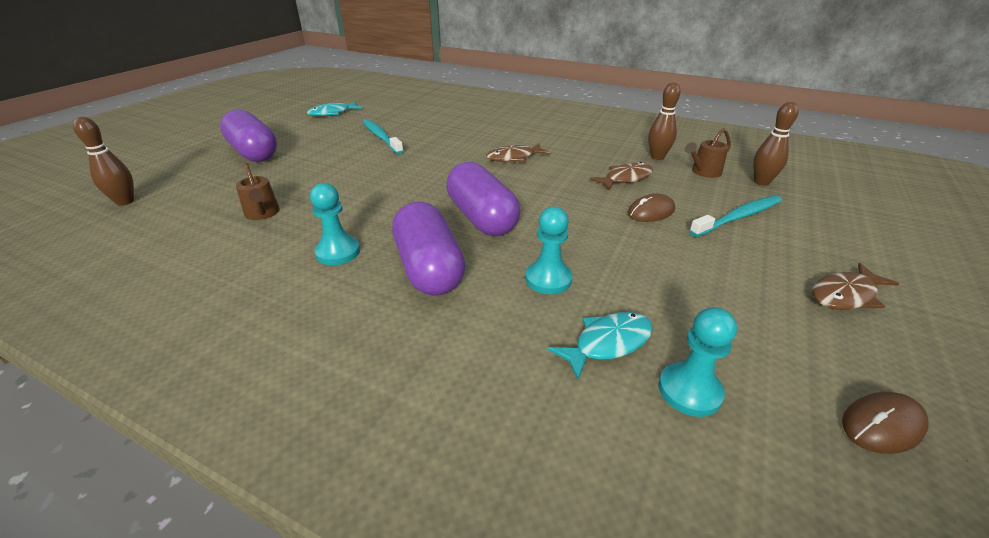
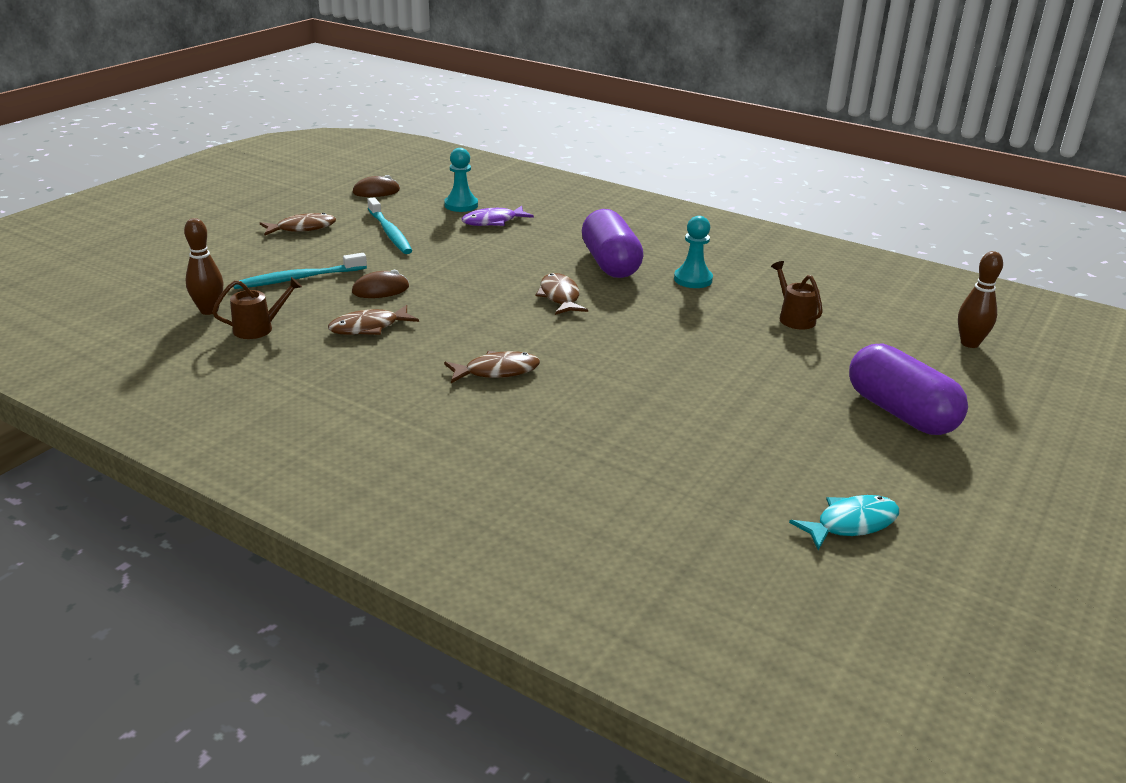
camera: 175 degrees left, 5 degrees down
(381, 137) = (712, 434): turquoise toothbrush -> turquoise toothbrush (390, 233)
(481, 218) = (560, 297): purple capsule -> brown fish
(548, 279) = (515, 251): turquoise pawn -> none
(608, 343) = (493, 222): turquoise fish -> purple fish
(657, 157) = (289, 356): brown bowling pin -> none

